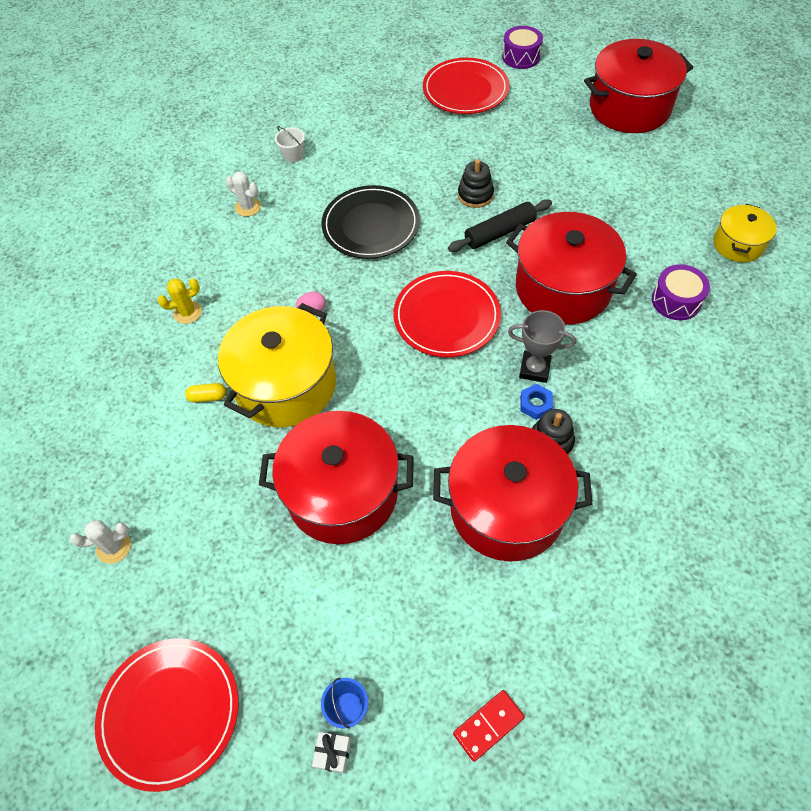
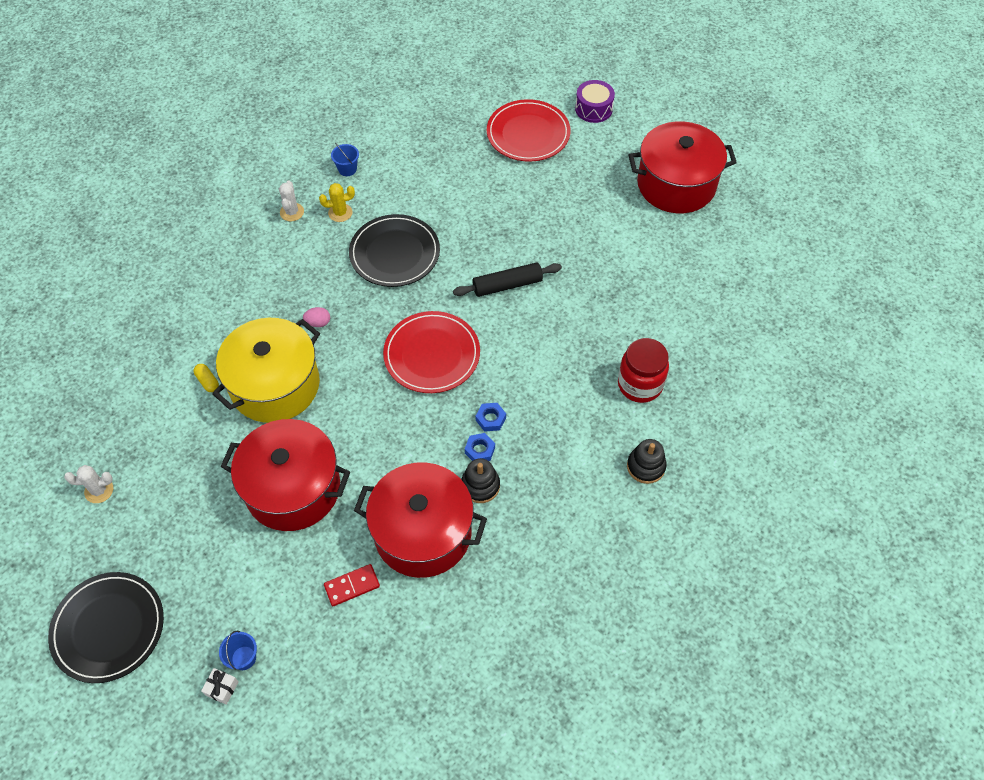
camera: 10 degrees right, 0 degrees up
(170, 712) = (108, 628): red plate -> black plate
(187, 312) = (211, 301): yellow cactus -> yellow cactus (340, 213)
(208, 397) = (207, 381): yellow capsule -> yellow capsule turned 45 degrees clockwise
(248, 207) = (292, 212): white cactus -> white cactus turned 45 degrees clockwise
(293, 155) = (347, 169): white bucket -> blue bucket
(475, 195) = (498, 244): black stacking toy -> black stacking toy (646, 466)
(488, 725) = (347, 697): red domino -> red domino (352, 586)
(534, 369) = (490, 419): grey trophy -> blue nut
(563, 288) = (543, 350): red pot -> none
(676, 301) = (640, 384): purple drum -> red jar
(738, 244) = (719, 343): yellow pot -> none

